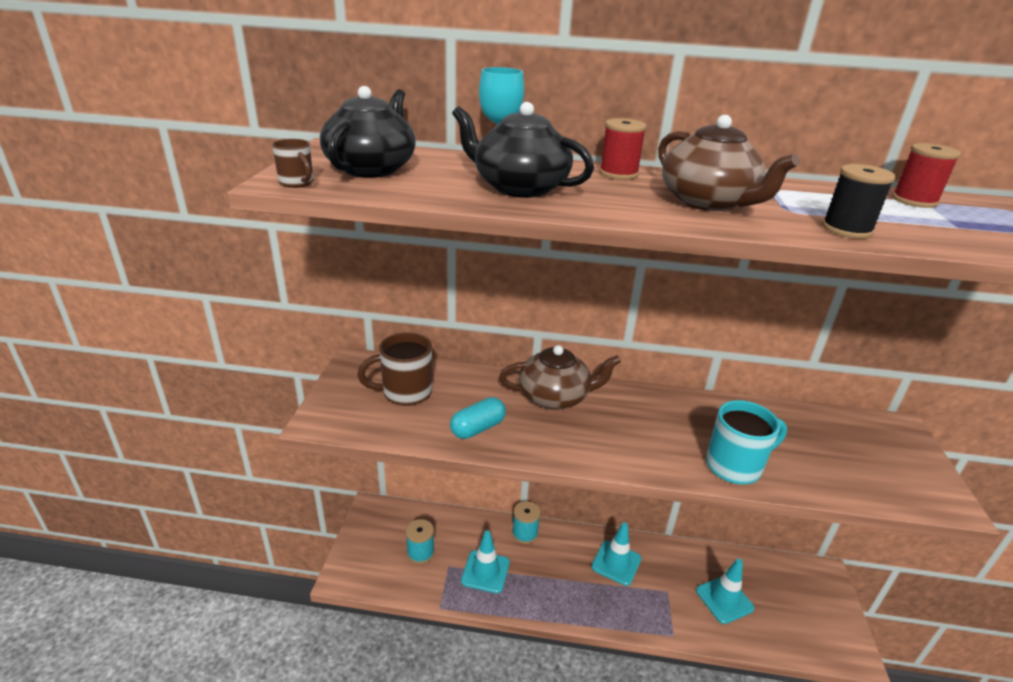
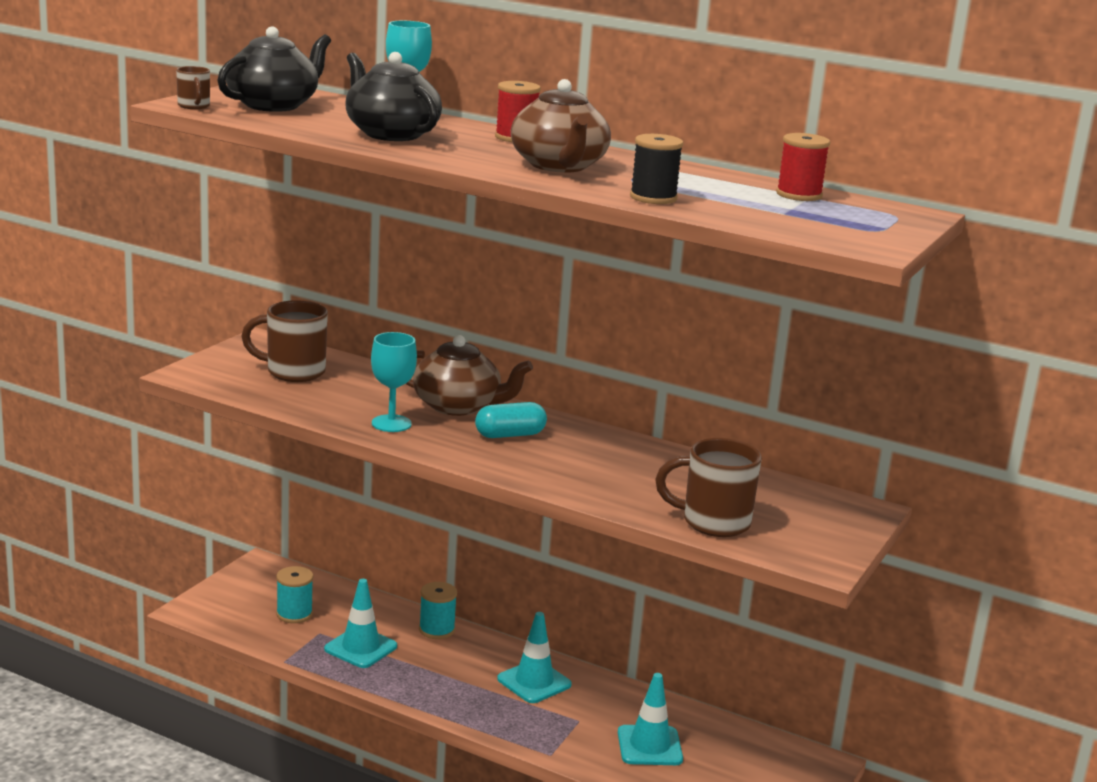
camera: 20 degrees right, 10 degrees down
(477, 428) = (345, 410): turquoise capsule -> turquoise capsule (510, 435)
(524, 434) = (391, 423): none -> turquoise goblet
(735, 466) = (602, 490): turquoise mug -> none
(838, 479) = (713, 522): none -> brown mug

